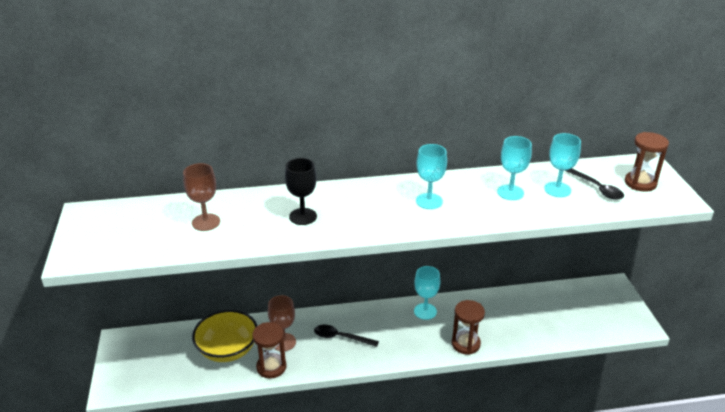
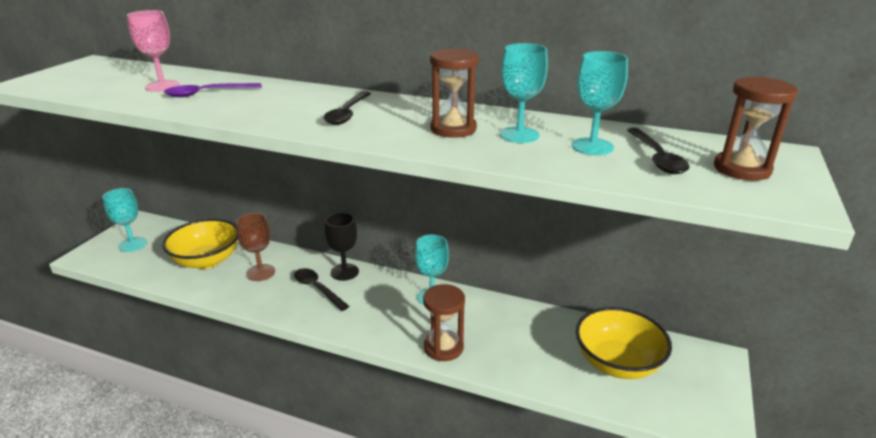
camera: 30 degrees right, 5 degrees down
(206, 222) = (162, 86): brown goblet -> pink goblet
(256, 219) = (207, 93): none -> purple spoon
(271, 367) = (224, 289): brown hourglass -> brown hourglass (453, 129)
(303, 216) = (251, 101): black goblet -> black goblet (344, 272)
(386, 207) = (347, 114): none -> black spoon
(429, 201) = (403, 120): turquoise goblet -> turquoise goblet (133, 244)
(568, 311) = (617, 363): none -> yellow bowl

